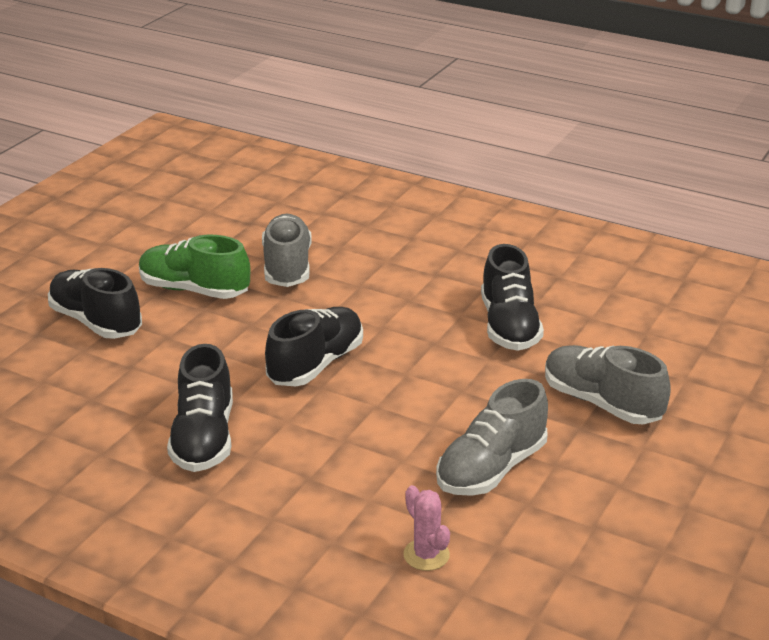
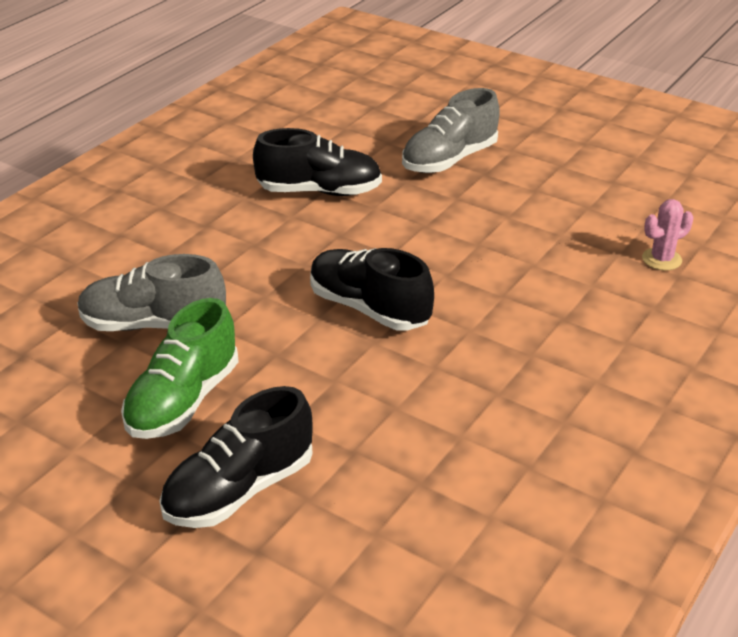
camera: 85 degrees left, 5 degrees up
(204, 438) = (500, 387): black shoe -> none
(491, 469) = (543, 219): grey shoe -> none

